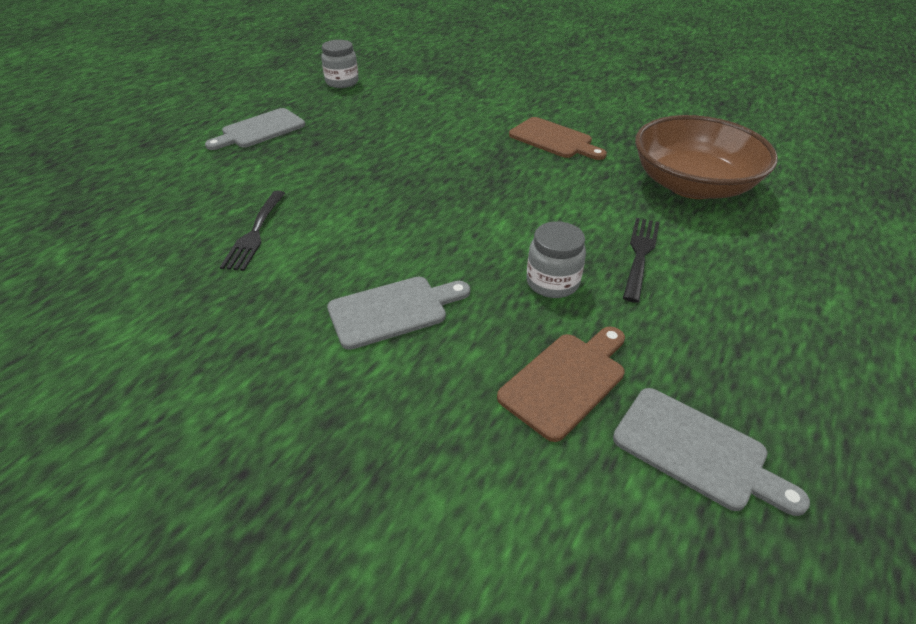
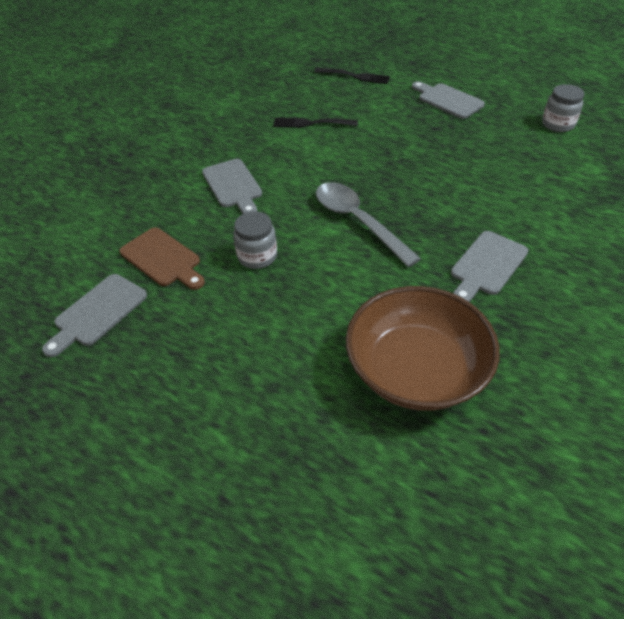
camera: 90 degrees right, 5 degrees up
(487, 204) = (358, 221): none -> grey spoon
(554, 139) = (487, 265): brown cutting board -> grey cutting board
(640, 255) = (291, 310): black fork -> black fork (354, 76)

